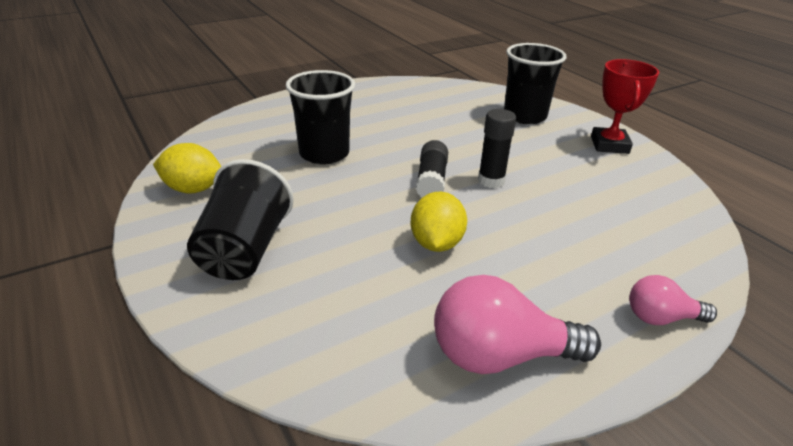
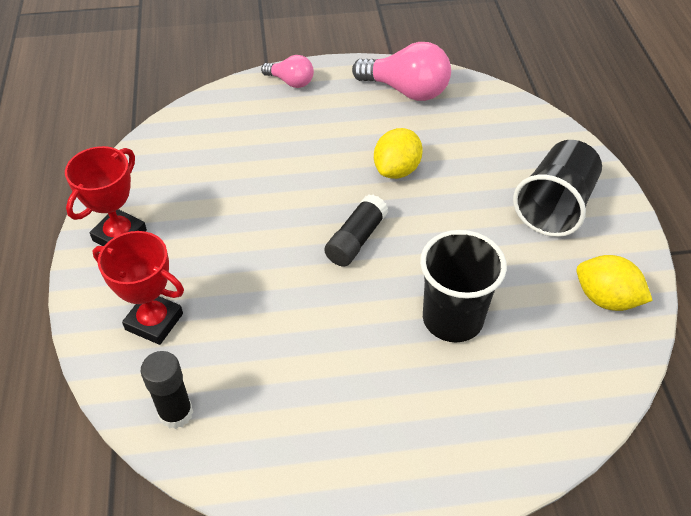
camera: 155 degrees left, 15 degrees up
(491, 181) = (297, 222): black glue stick -> black glue stick (176, 413)
(524, 116) = (154, 321): black cup -> red trophy

